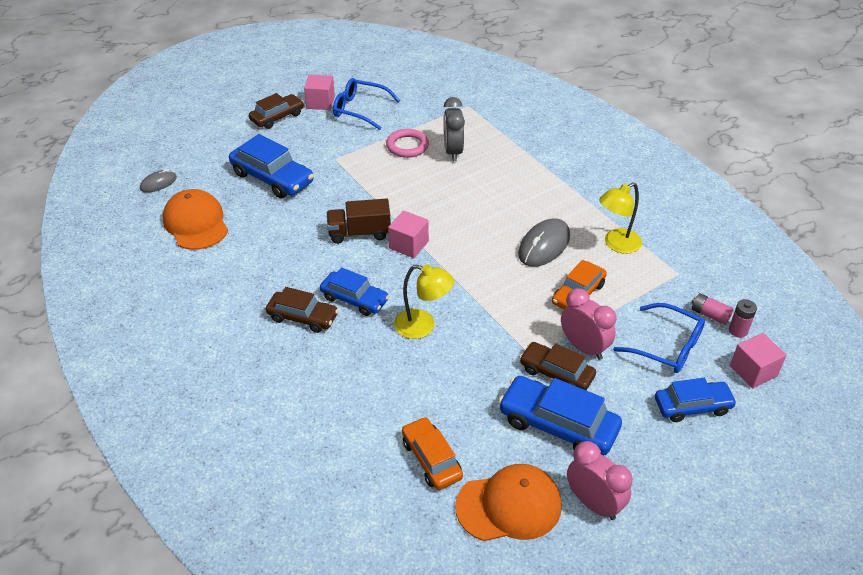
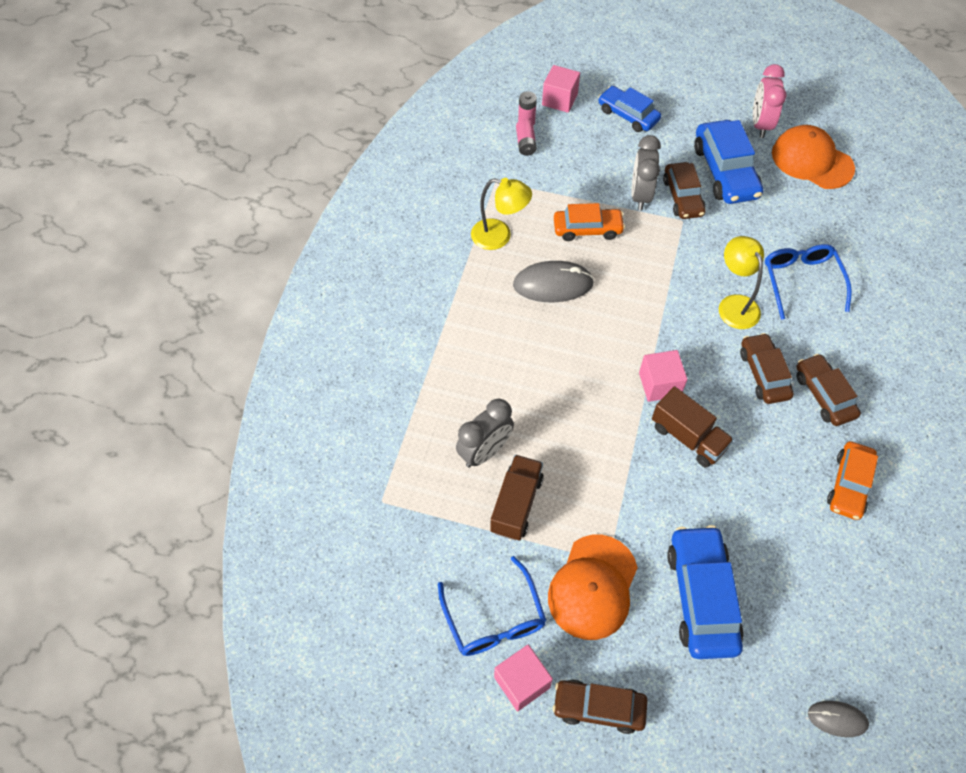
camera: 130 degrees left, 15 degrees up
(196, 223) = (838, 604): orange cap -> orange cap (593, 587)
(354, 299) = (763, 374): blue car -> brown car
(407, 146) = (516, 504): pink ring -> brown truck
(431, 459) = (832, 218): orange car -> orange car (849, 485)
(584, 347) = (640, 195): pink clock -> grey clock
(667, 346) = (586, 152): blue glasses -> blue glasses (801, 281)

